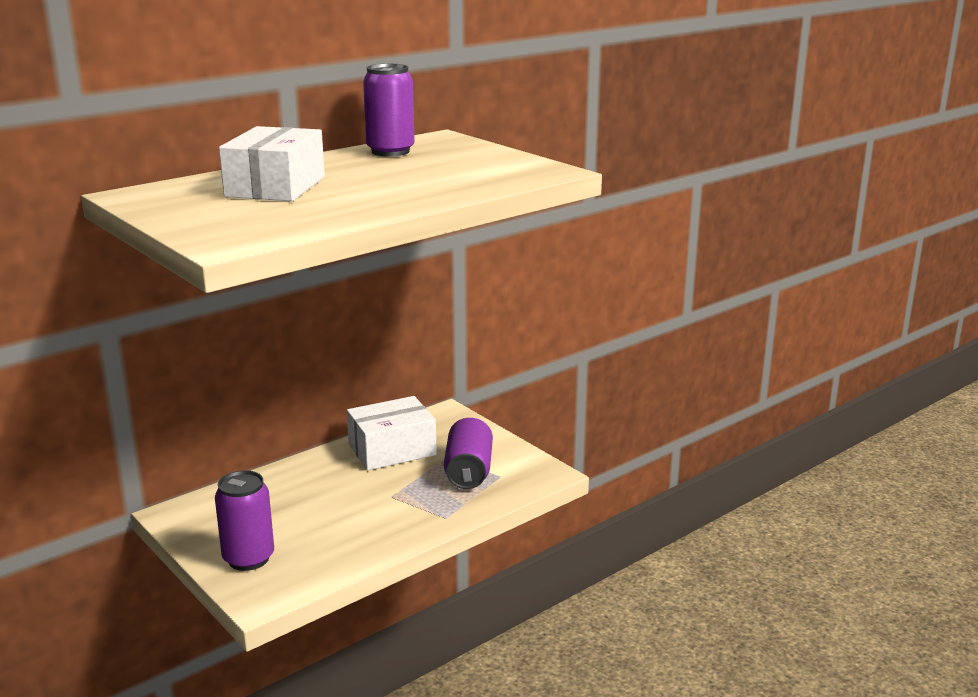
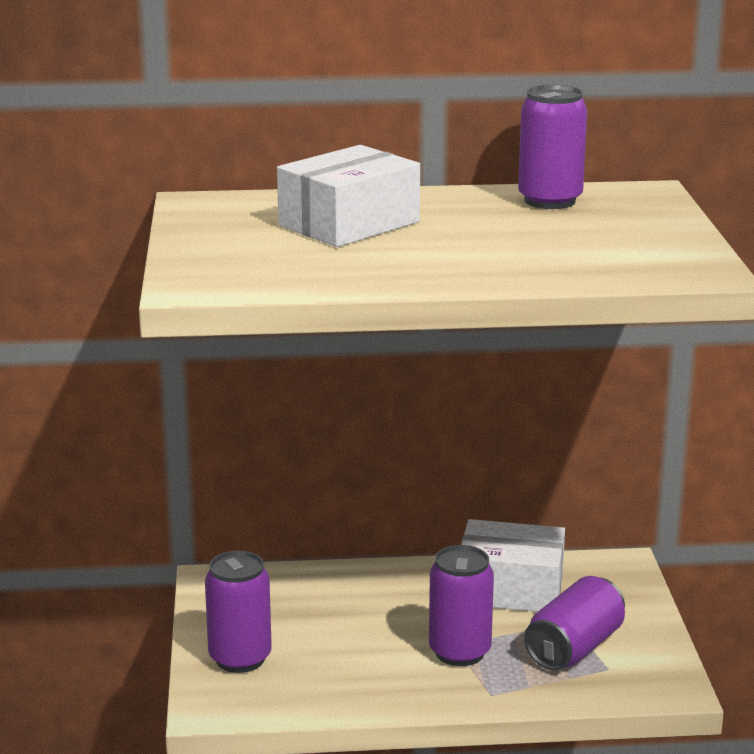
camera: 35 degrees right, 0 degrees up
(399, 499) = (459, 652): none -> purple can

